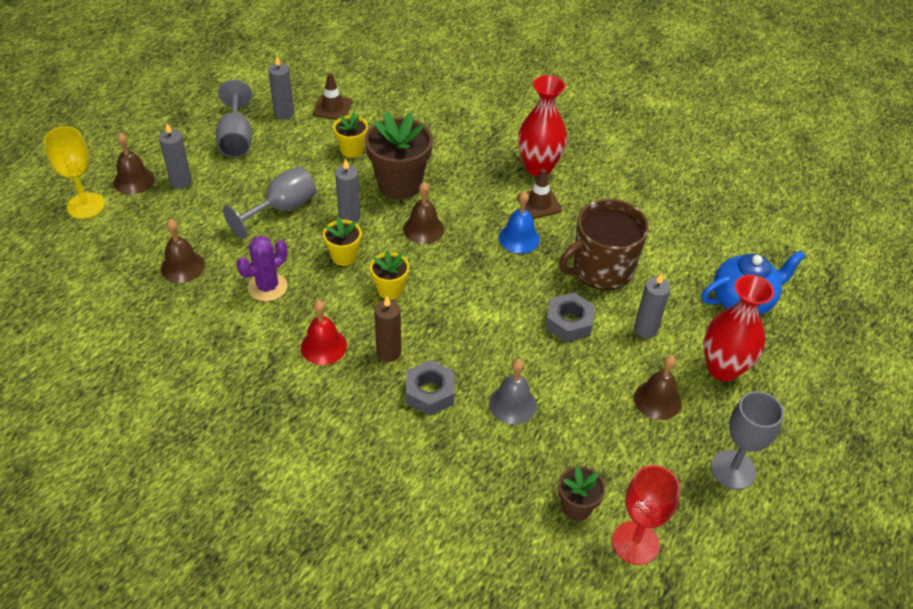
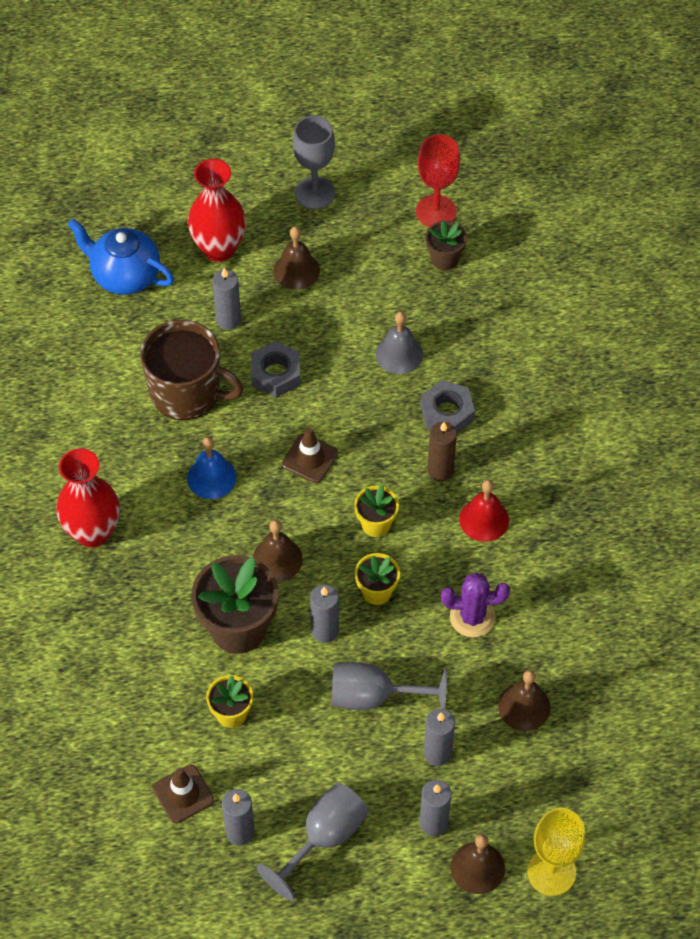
camera: 130 degrees left, 10 degrees up
(213, 210) = (437, 753): none -> grey candle
(539, 203) = (147, 495): brown traffic cone -> brown traffic cone (310, 458)

